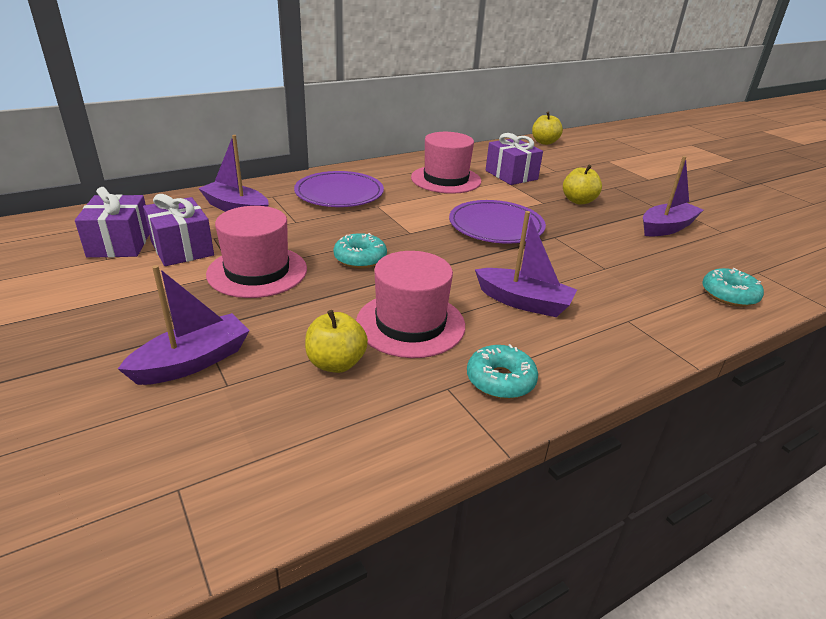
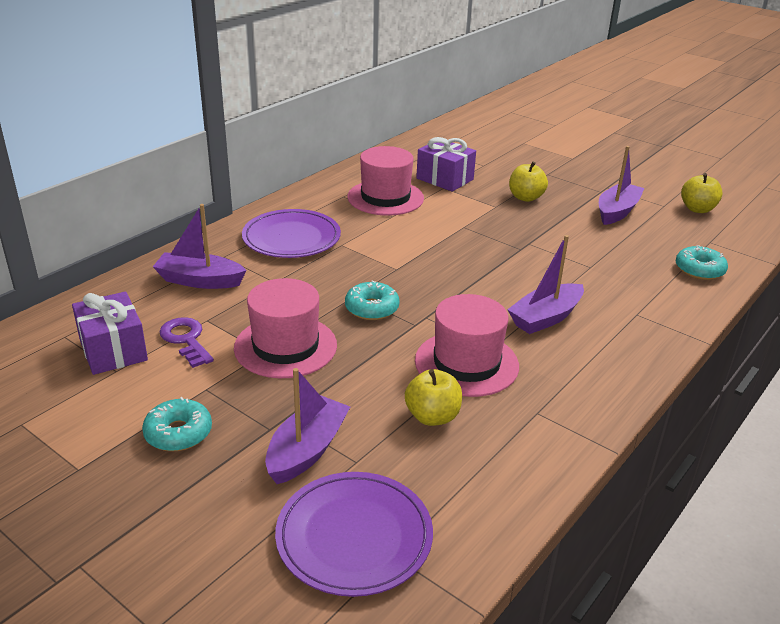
camera: 20 degrees left, 0 degrees up
(182, 248) = (186, 340): purple gift -> purple key
(496, 226) = (470, 243): purple plate -> purple plate (354, 536)
(500, 380) = (573, 394): turquoise donut -> turquoise donut (178, 433)
(523, 302) = (545, 318): purple boat -> purple boat turned 135 degrees clockwise
(544, 142) = (450, 130): yellow apple -> yellow apple (697, 209)

